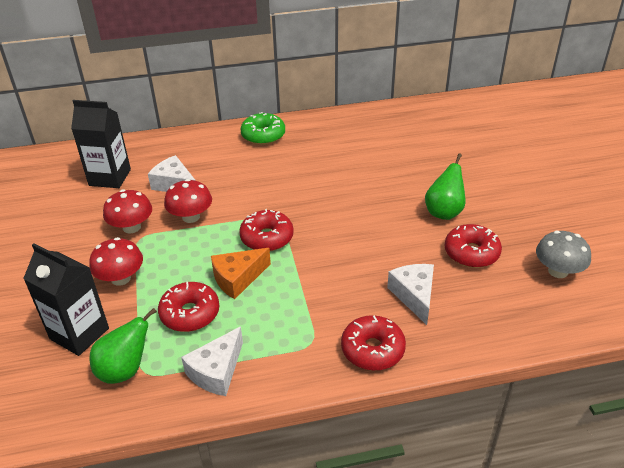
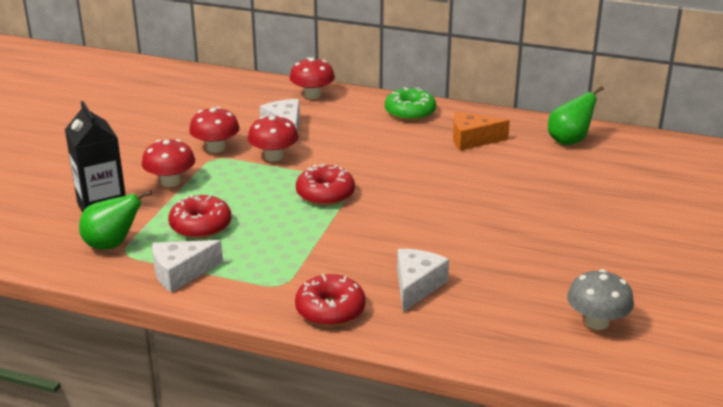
camera: 30 degrees right, 10 degrees down
(110, 177) = (234, 105): black carton -> none
(169, 145) = (312, 95): none -> red mushroom
(238, 279) = (266, 215): orange cheese -> orange cheese (472, 140)
(444, 212) = (527, 232): green pear -> green pear (569, 141)
(471, 253) = (517, 274): red donut -> none

